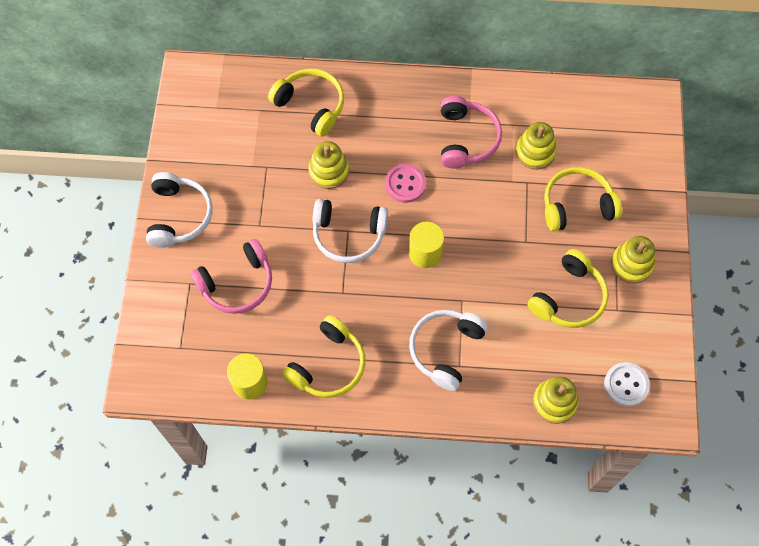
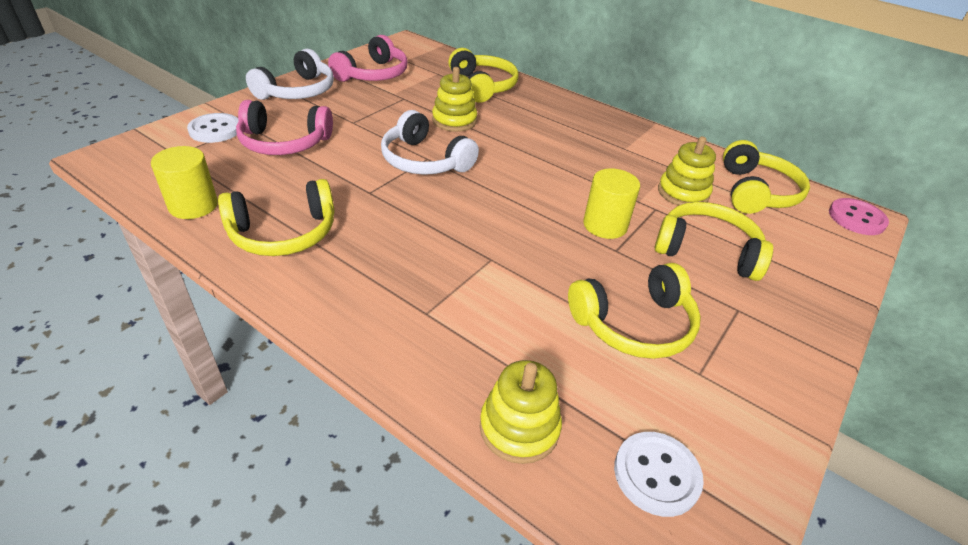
camera: 30 degrees right, 25 degrees down
(174, 305) = (215, 130): none -> white button
(405, 184) = (518, 156): pink button -> pink button (856, 218)
(425, 253) = (488, 205): yellow cylinder -> yellow cylinder (605, 225)
(445, 350) = (425, 289): white headphones -> none
(466, 139) = (611, 156): pink headphones -> pink headphones (373, 74)
(579, 118) = (755, 192): none -> yellow headphones
(631, 264) = (753, 336): yellow stacking toy -> none

